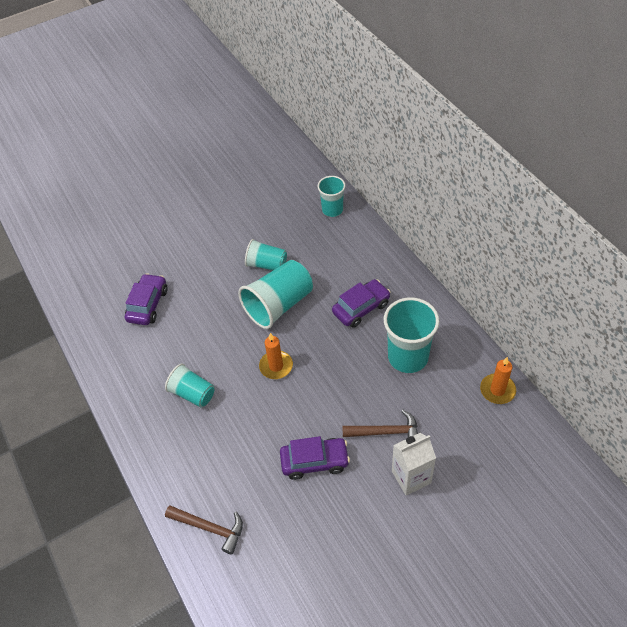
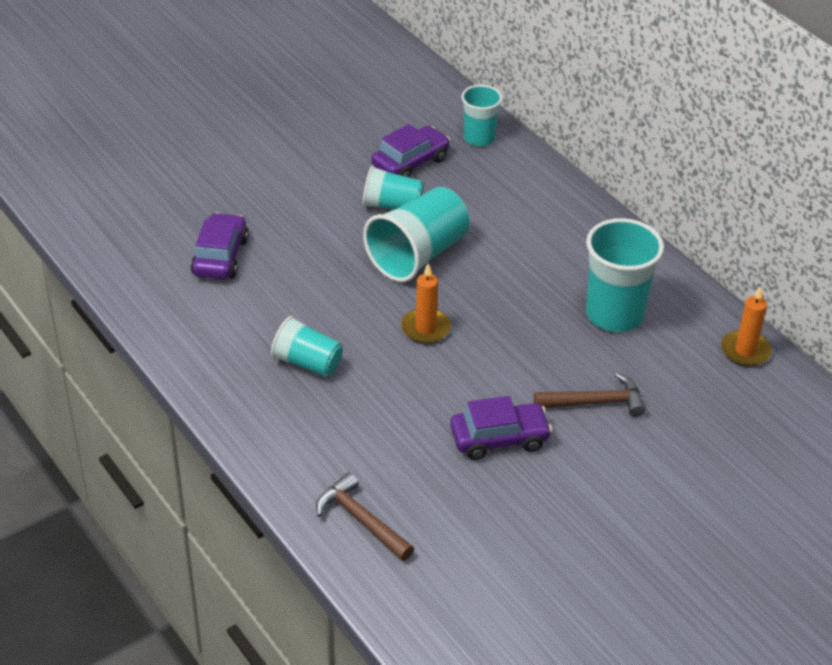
camera: 10 degrees left, 10 degrees down
(210, 528) = (361, 520): brown hammer -> brown hammer turned 150 degrees counterclockwise
(361, 308) = (539, 257): purple car -> purple car (410, 163)
(411, 477) = (638, 453): white carton -> none

